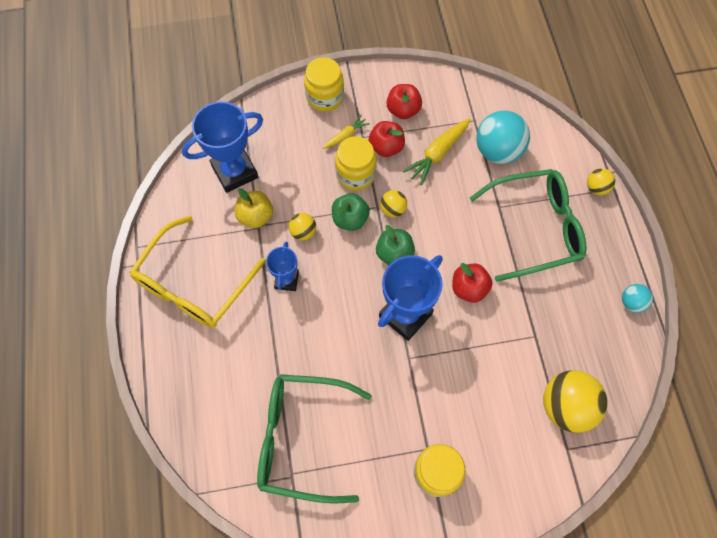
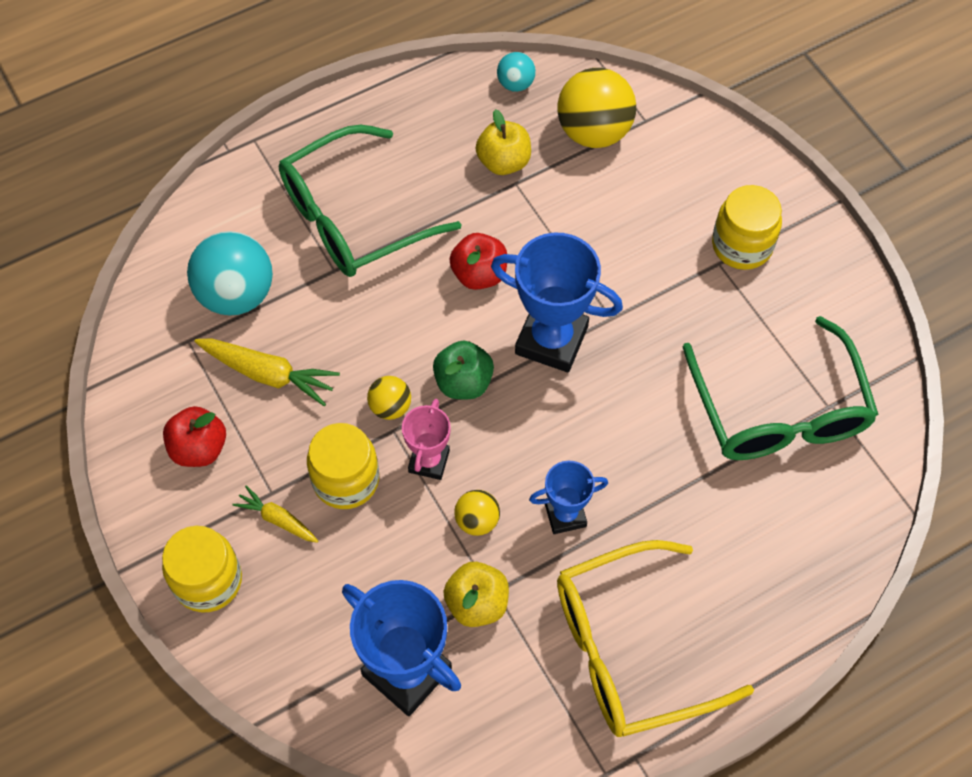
camera: 110 degrees left, 5 degrees down
(194, 284) = (629, 649): yellow glasses -> yellow glasses turned 150 degrees clockwise
(350, 219) = (429, 461): green apple -> pink trophy
(386, 147) = (280, 451): red apple -> none
(535, 228) = (353, 217): green glasses -> green glasses turned 90 degrees counterclockwise
(555, 335) = (503, 162): none -> yellow apple
(596, 188) = (260, 160): yellow ball -> none
(631, 302) = (423, 91): turquoise ball -> turquoise ball (515, 84)

